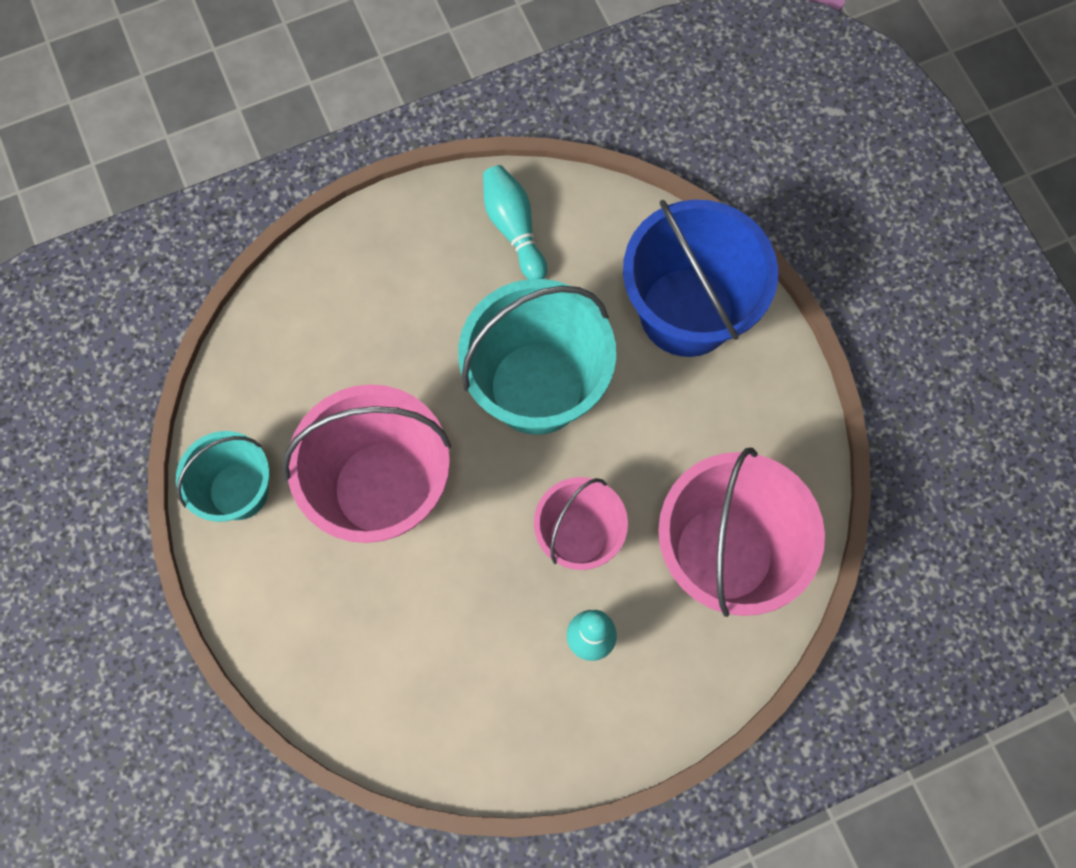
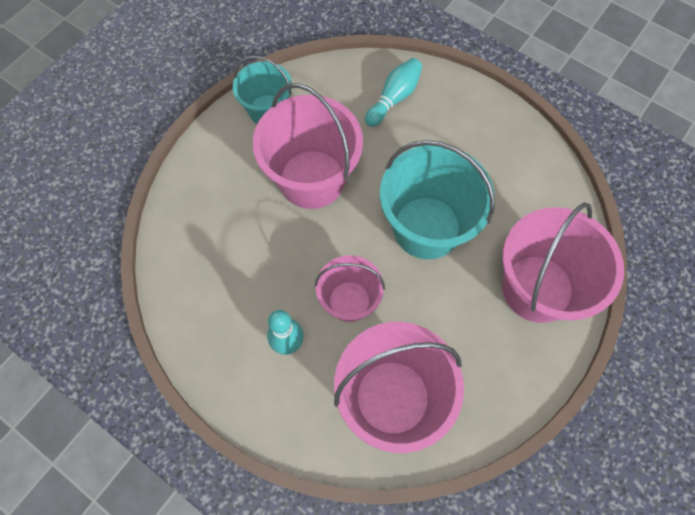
camera: 60 degrees right, 5 degrees down
(514, 228) = (517, 161): turquoise bowling pin -> turquoise bowling pin (394, 98)
(687, 312) = (537, 288): blue bucket -> pink bucket

